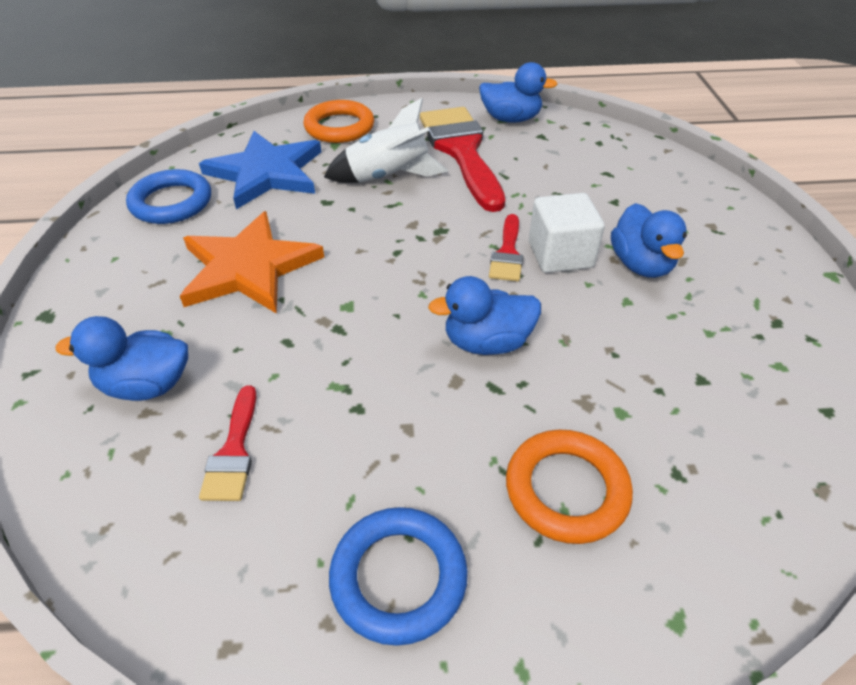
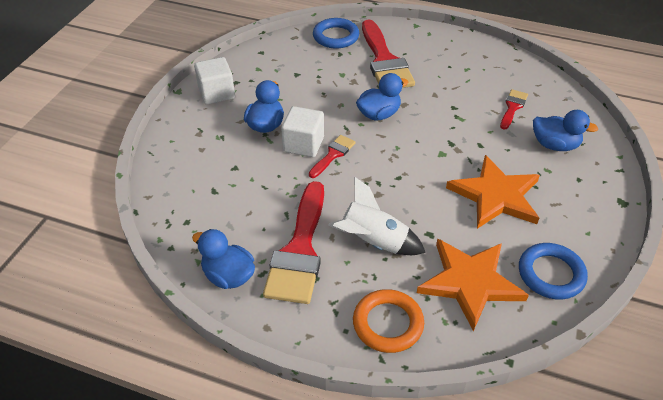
camera: 155 degrees left, 0 degrees up
(266, 173) = (470, 282): blue star -> orange star
(398, 577) = (457, 58): blue ring -> blue ring (336, 36)
(487, 342) = (379, 114): blue duck -> blue duck turned 45 degrees counterclockwise
(566, 489) = (384, 61): orange ring -> red brush
(775, 291) = (216, 93): none -> white cube

